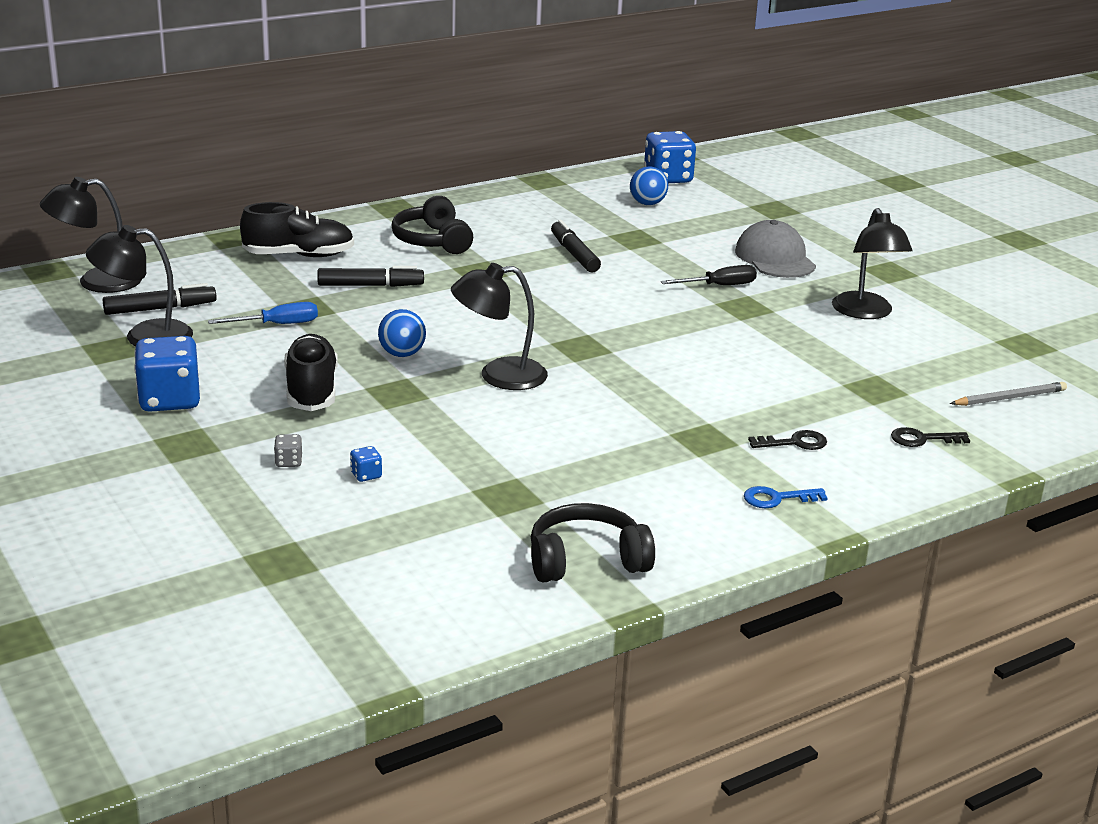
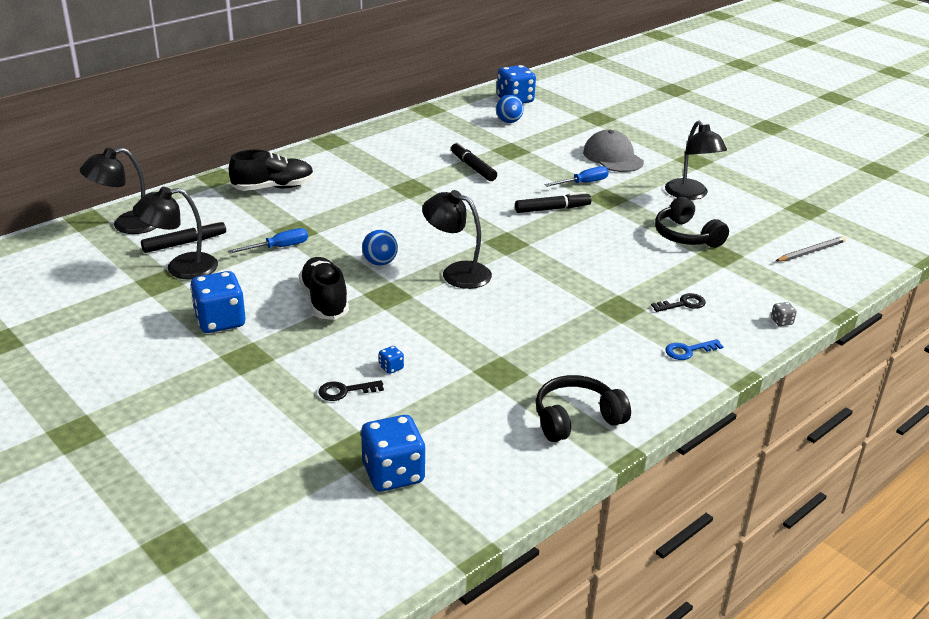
camera: 10 degrees left, 5 degrees up
(288, 462) = (329, 363): grey dice -> grey dice (781, 321)
(318, 593) = (393, 473): none -> blue dice
(370, 286) = (336, 208): black marker -> black marker (552, 209)
(432, 241) = (367, 166): black headphones -> black headphones (686, 236)
(499, 376) = (457, 273): black lamp -> black lamp turned 45 degrees clockwise
(719, 286) = (583, 183): black screwdriver -> blue screwdriver
(922, 439) = (767, 291): black key -> black key (345, 391)

